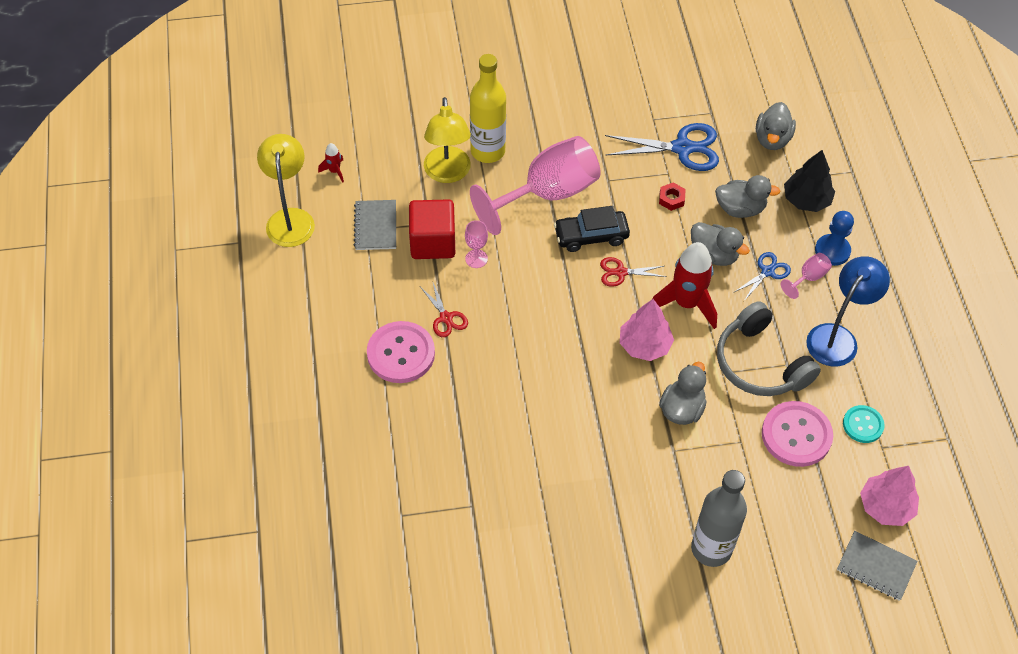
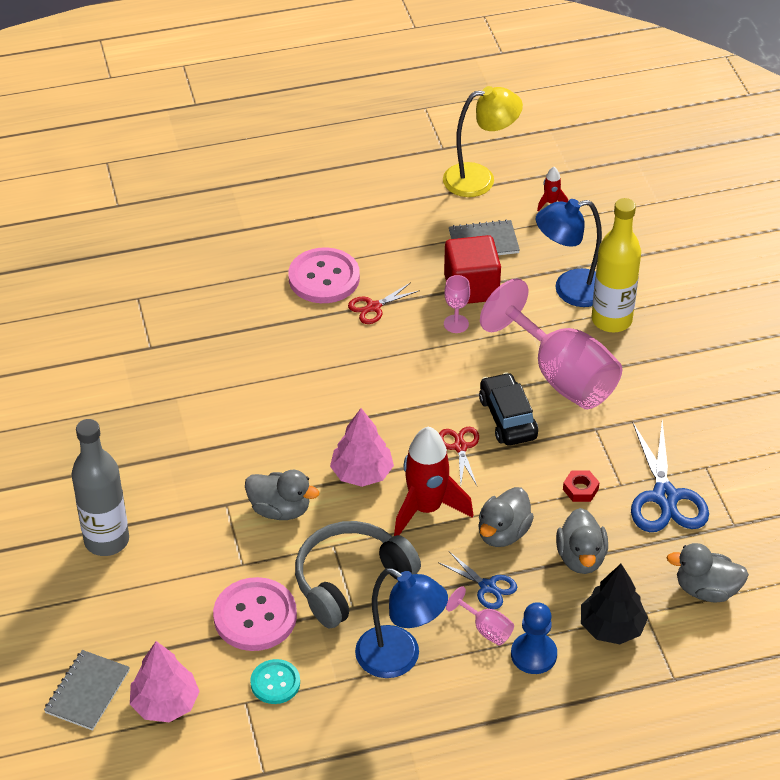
camera: 85 degrees right, 10 degrees down
(448, 173) = (570, 290): yellow lamp -> blue lamp

